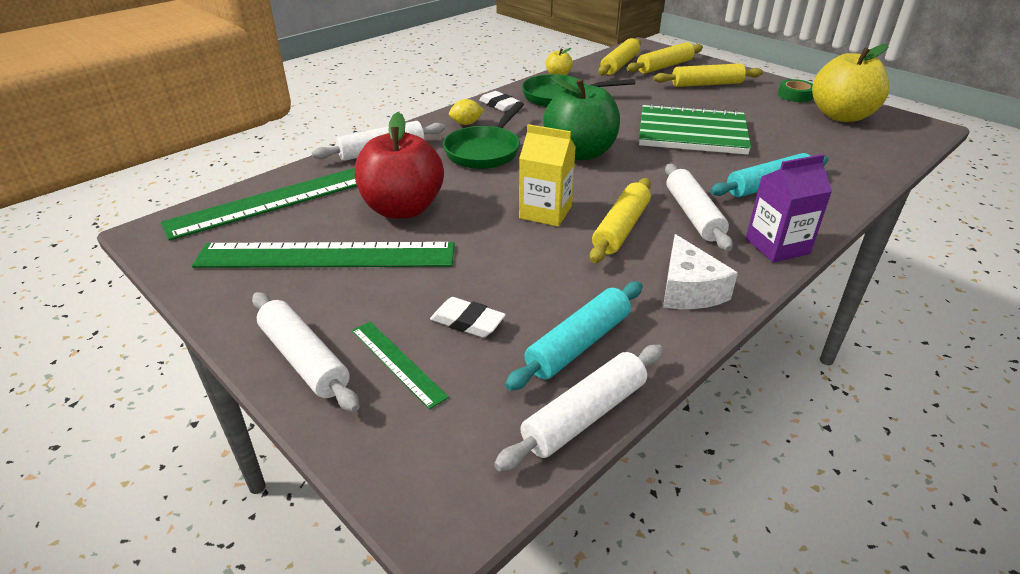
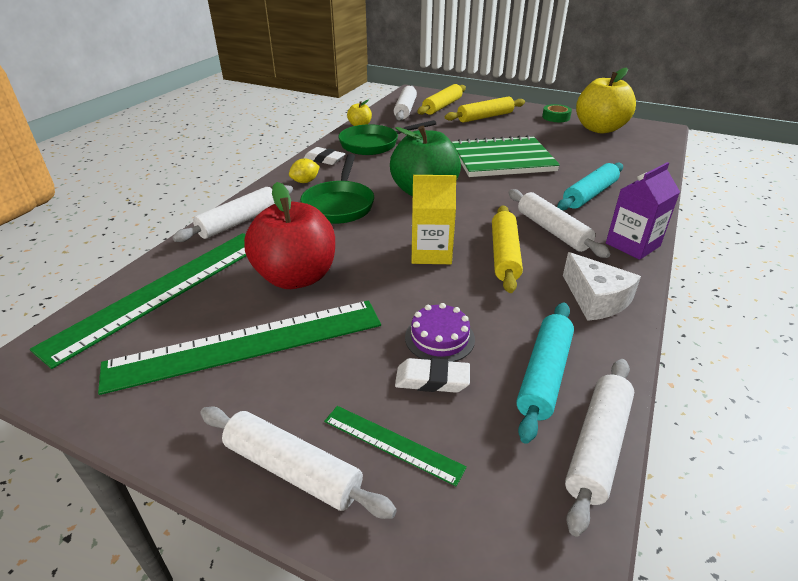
camera: 20 degrees left, 0 degrees up
(499, 289) = (439, 338): none -> purple cake
(619, 65) = (405, 110): yellow rolling pin -> white rolling pin

